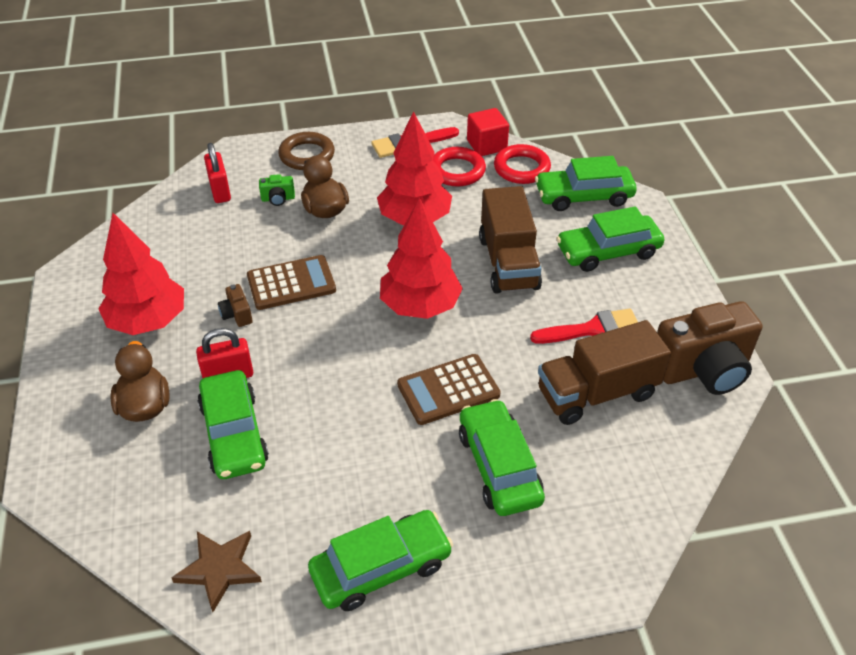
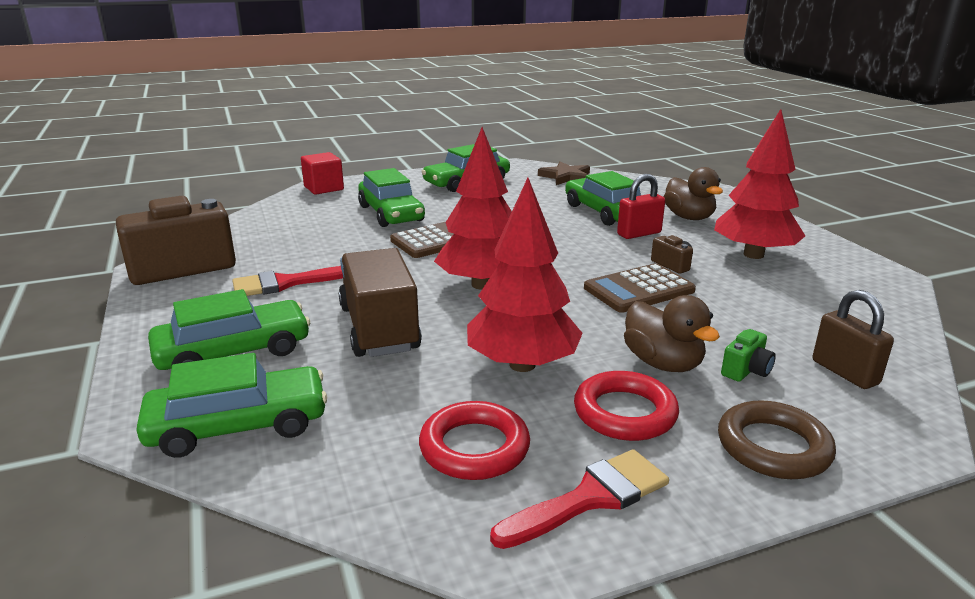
camera: 170 degrees right, 20 degrees down
(220, 191) = (844, 372): red padlock -> brown padlock
(278, 199) = (746, 371): green camera -> green camera turned 150 degrees clockwise
(486, 145) = (420, 514): red cube -> red cube (324, 188)
(521, 168) = (346, 467): red ring -> red ring (625, 413)
(597, 393) = (299, 247): brown truck -> none

